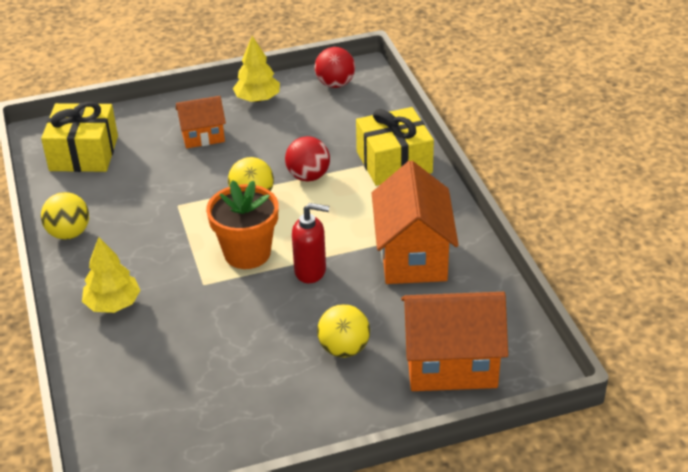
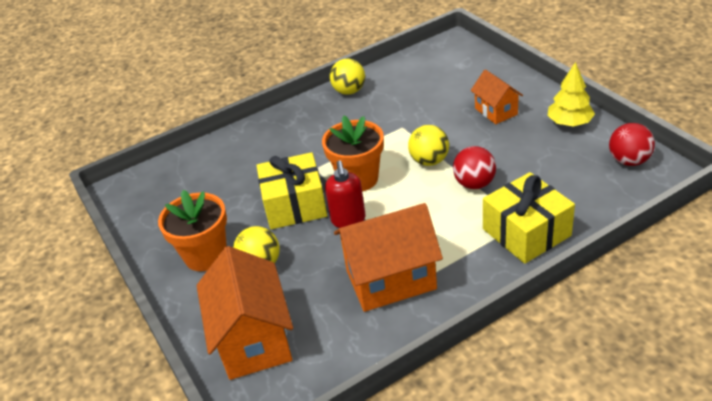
camera: 80 degrees right, 0 degrees up
(84, 153) = (441, 66): yellow gift -> yellow gift (295, 205)
(113, 304) = (282, 134): yellow tree -> none
(303, 395) = (206, 255): none -> orange flower pot

